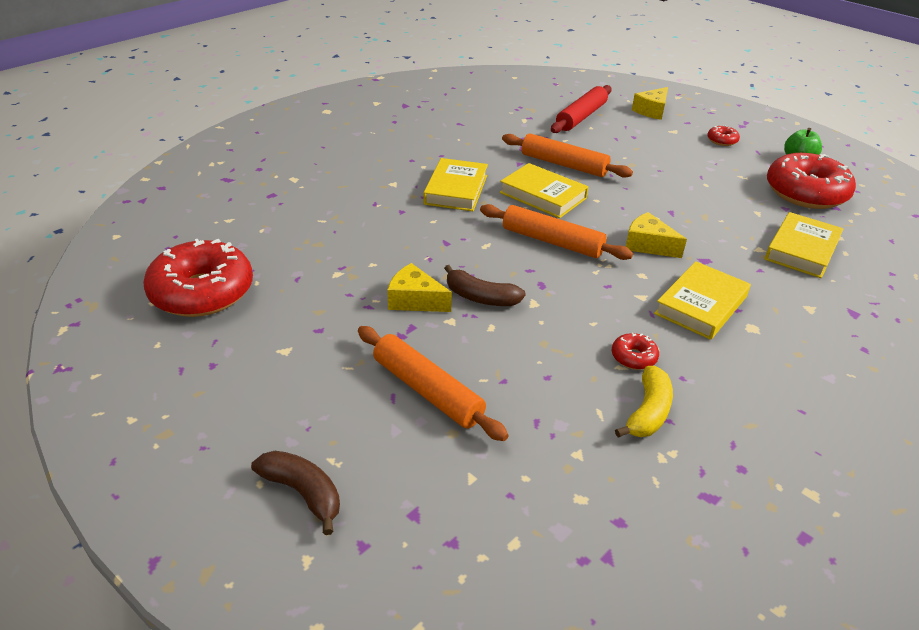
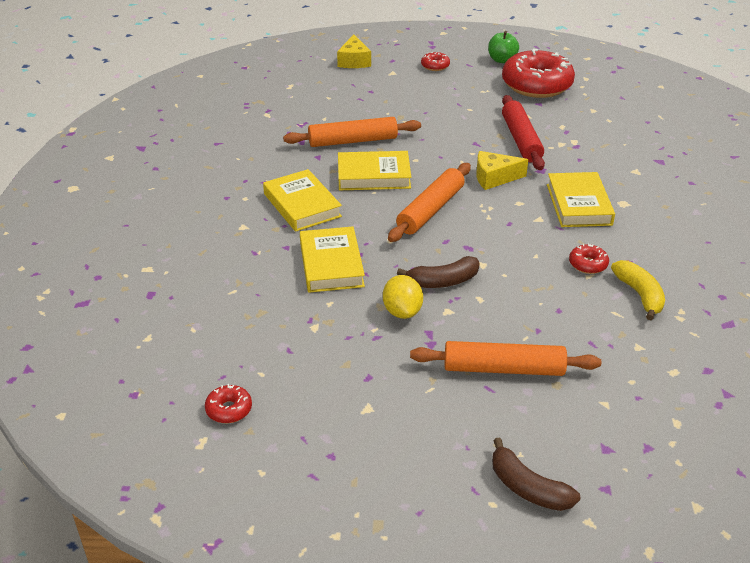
camera: 40 degrees left, 0 degrees up
(202, 292) = (229, 409): red donut -> red donut, size x0.42
(303, 493) = (528, 488): brown banana -> brown banana turned 135 degrees counterclockwise
(415, 300) = (402, 311): yellow cheese -> yellow lemon
(552, 241) = (430, 210): orange rolling pin -> orange rolling pin turned 45 degrees counterclockwise
(581, 117) = (308, 91): red rolling pin -> red rolling pin (521, 140)
(802, 250) = (584, 131): yellow book -> yellow book (331, 264)

